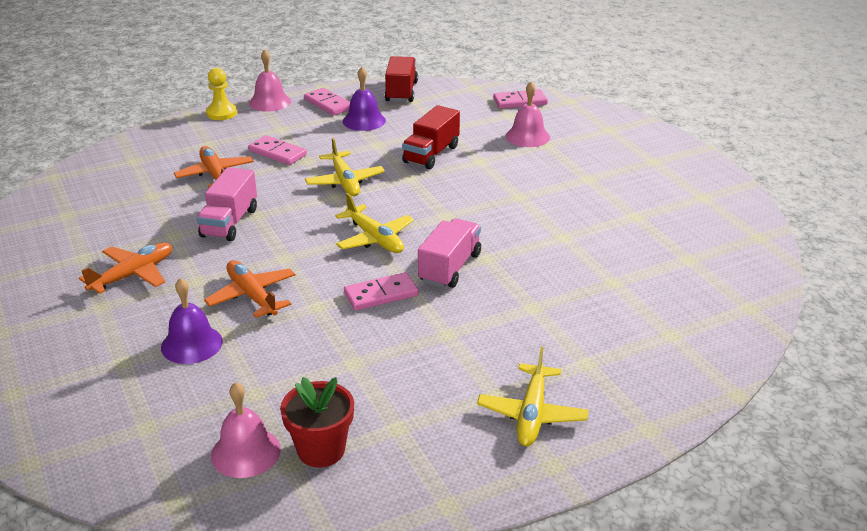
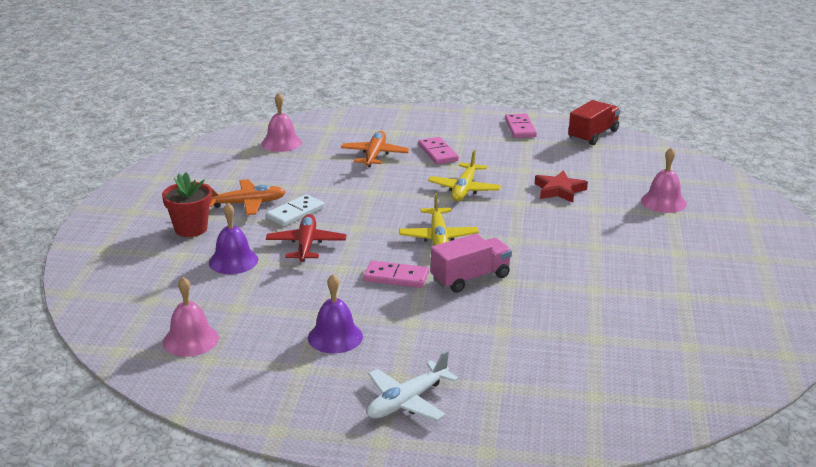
camera: 35 degrees right, 5 degrees down
(201, 265) = (295, 213): none -> white domino
(221, 113) = (429, 112): yellow pawn -> none
(229, 223) = (347, 191): pink truck -> none
(252, 296) = (306, 245): orange plane -> red plane
(270, 102) = (475, 114): pink bell -> pink bell (281, 143)
(321, 450) = (237, 359): red flower pot -> red flower pot (191, 229)
(364, 121) = (534, 149): purple bell -> purple bell (335, 337)
(431, 154) = (559, 190): red truck -> red star
(520, 101) = (692, 172): pink domino -> none
(532, 414) = (407, 401): yellow plane -> white plane

